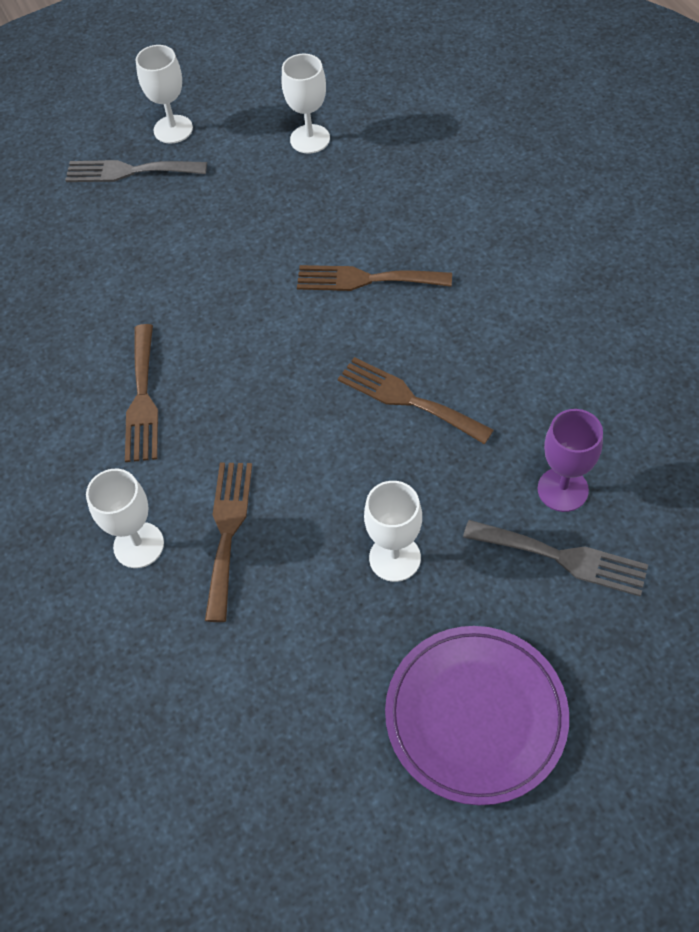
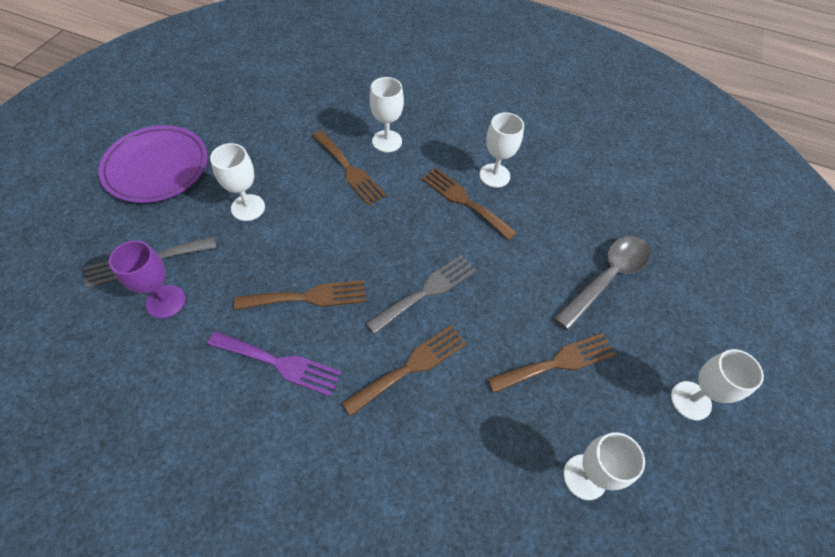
camera: 130 degrees right, 0 degrees up
(73, 407) = (494, 175): none -> white goblet
(110, 239) = (606, 278): none -> grey spoon
(129, 171) = (666, 338): grey fork -> grey fork (426, 291)
(240, 209) = (557, 363): none -> brown fork
(482, 353) = (280, 364): none -> purple fork

